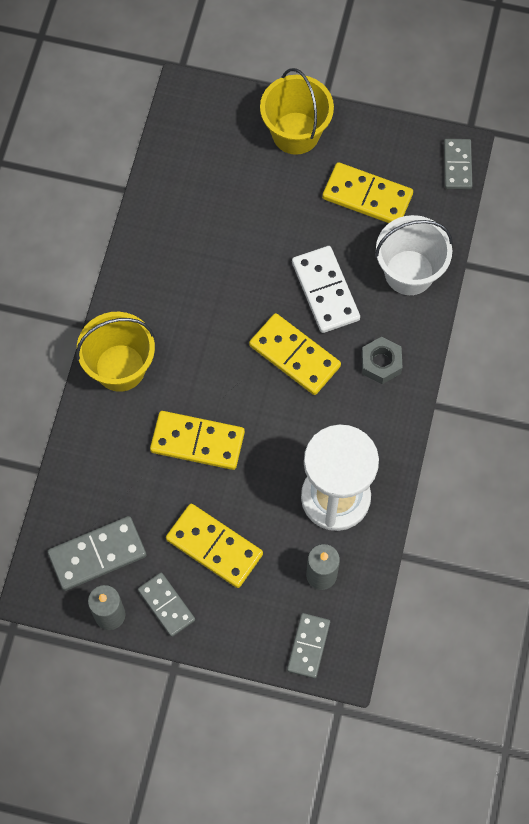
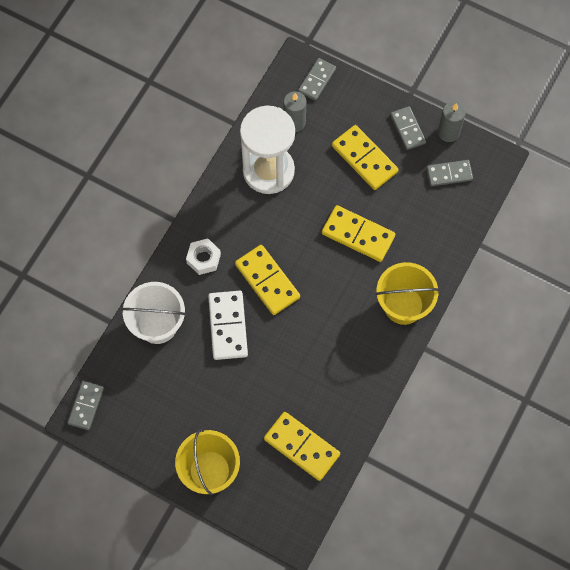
camera: 165 degrees left, 0 degrees up
(97, 554) = (449, 174): grey domino -> grey domino, size x0.66
(367, 196) = (168, 398): yellow domino -> yellow domino (301, 447)
(381, 363) = (203, 259): grey nut -> white nut

